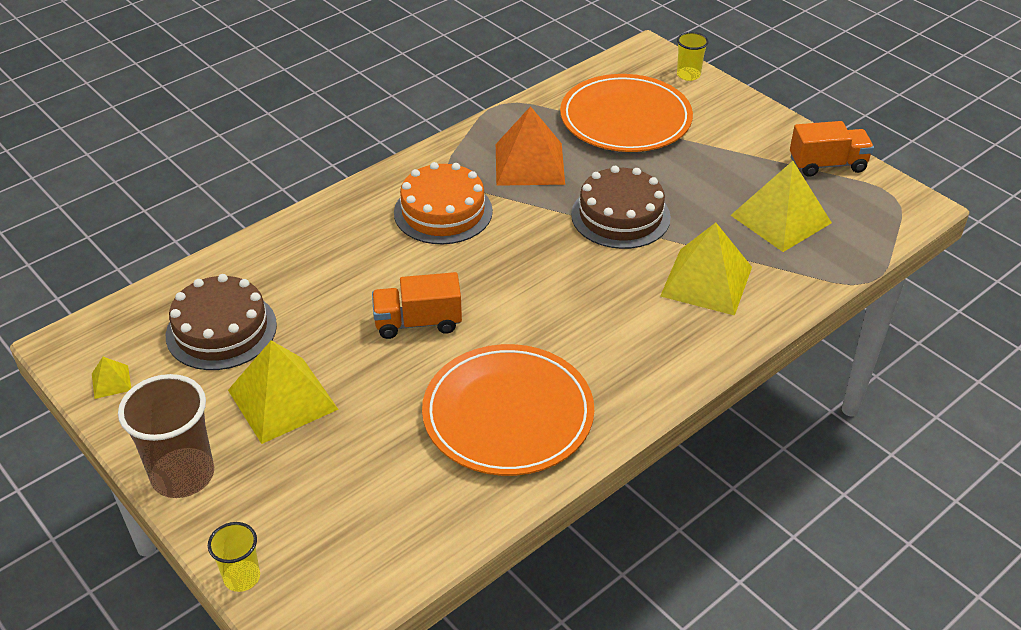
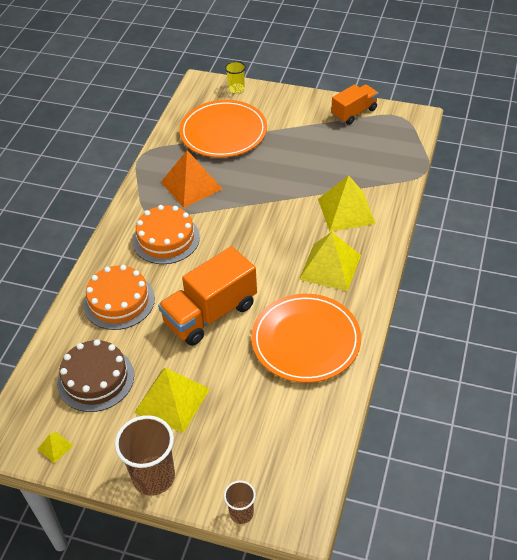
camera: 30 degrees left, 5 degrees up
(242, 577) = (241, 513): yellow cup -> brown cup
(325, 256) = (119, 301): none -> orange cake
(418, 322) = (210, 314): orange truck -> orange truck, size x1.63
(620, 216) = (269, 194): brown cake -> none
(781, 219) = (355, 156): yellow pyramid -> yellow pyramid (330, 267)

